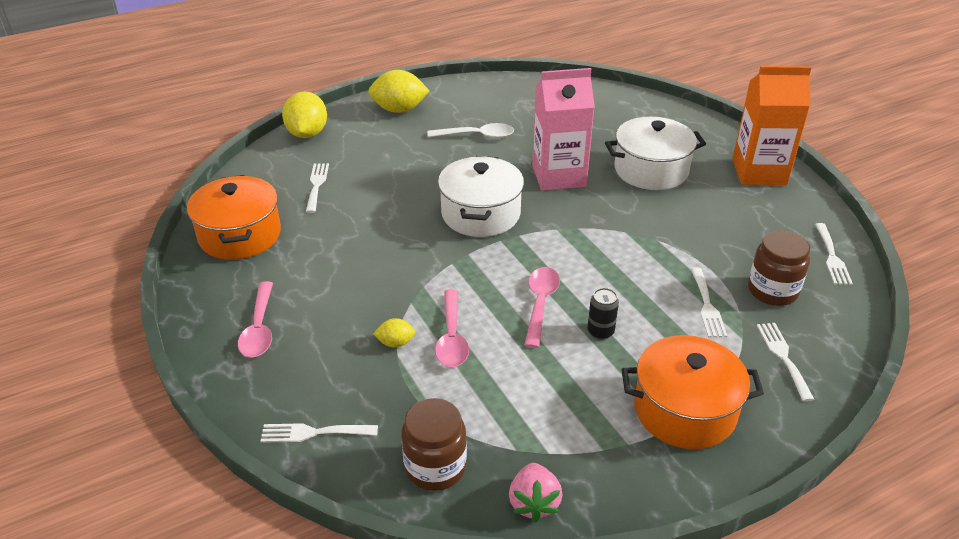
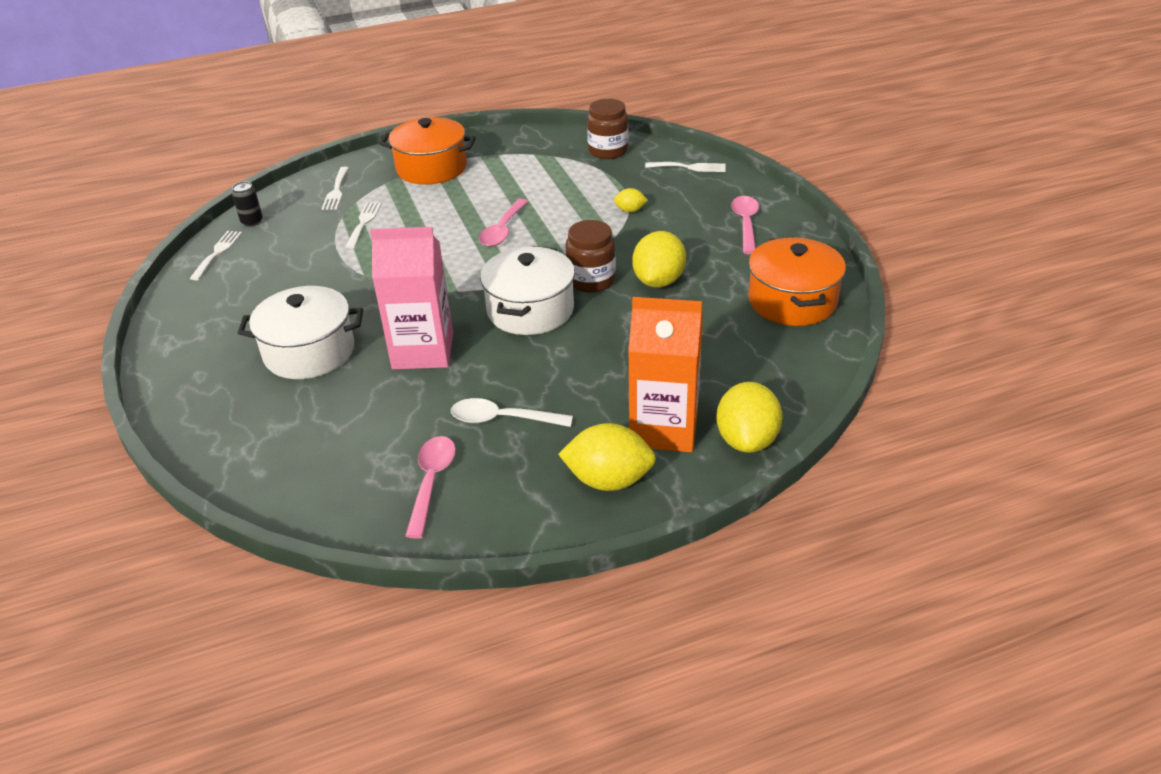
camera: 170 degrees left, 0 degrees up
(317, 185) = (719, 356): white fork -> none
(363, 249) = (658, 281): none -> yellow lemon
(452, 337) = (584, 212): pink spoon -> pink spoon (431, 482)
(534, 503) = (551, 136): pink strawberry -> none
(600, 332) = (463, 210): black can -> black can (252, 222)
(759, 172) = (188, 342): orange carton -> orange carton (664, 428)
(772, 291) = (299, 230): brown jar -> brown jar (591, 280)

